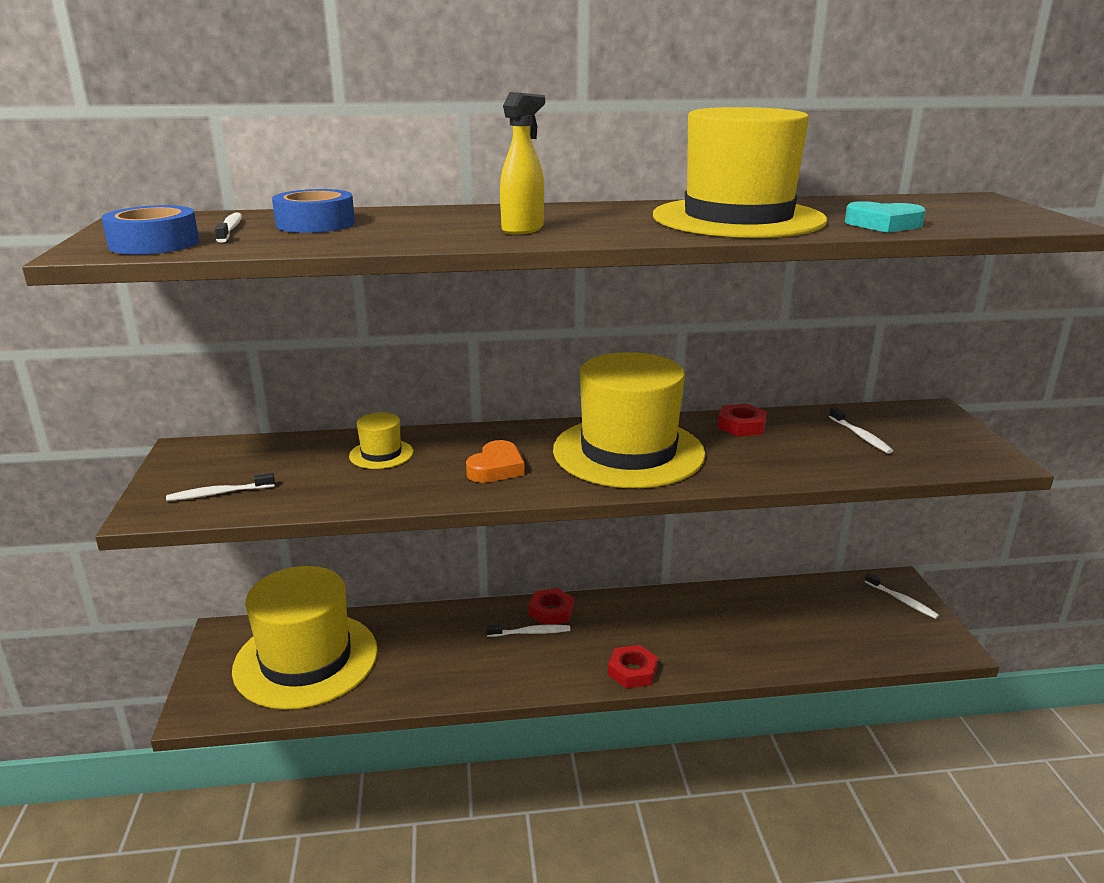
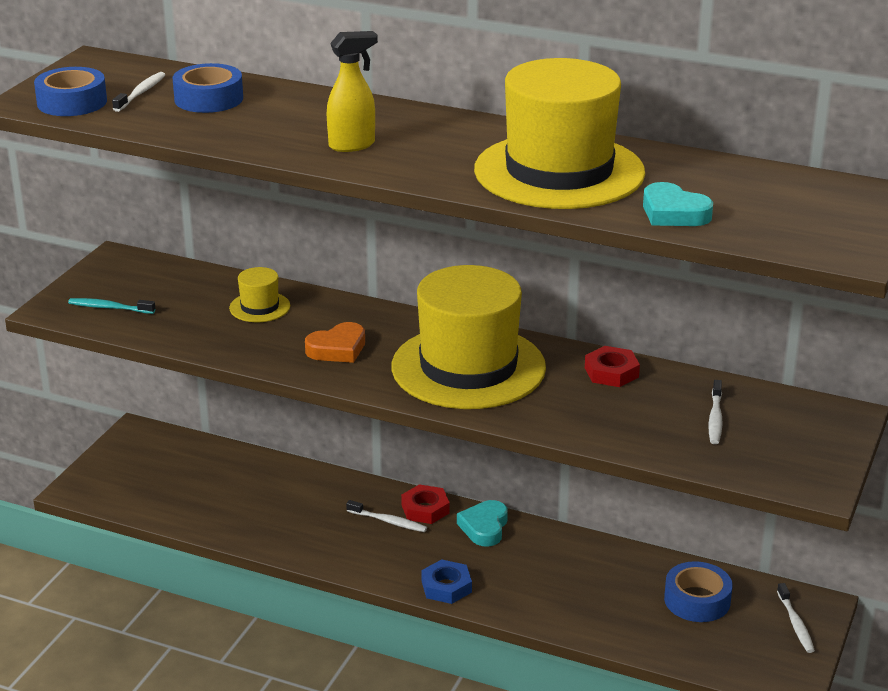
camera: 30 degrees right, 5 degrees up
(219, 493) = (110, 308): white toothbrush -> turquoise toothbrush
(306, 659) = (184, 478): yellow hat -> none
(612, 609) = (484, 527): none -> turquoise heart
(632, 671) = (446, 586): red nut -> blue nut
(822, 608) = (697, 600): none -> blue tape

